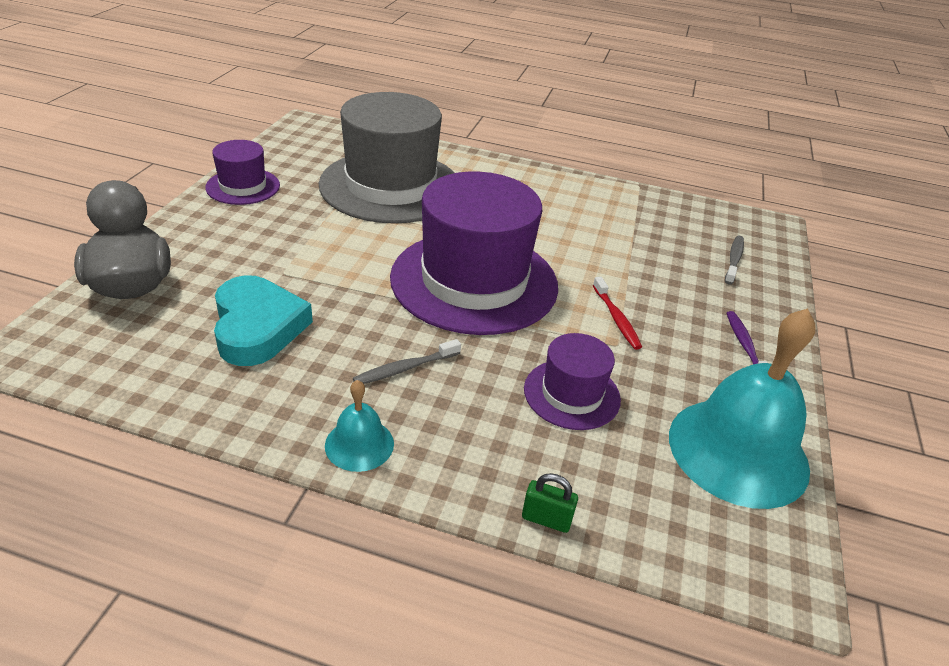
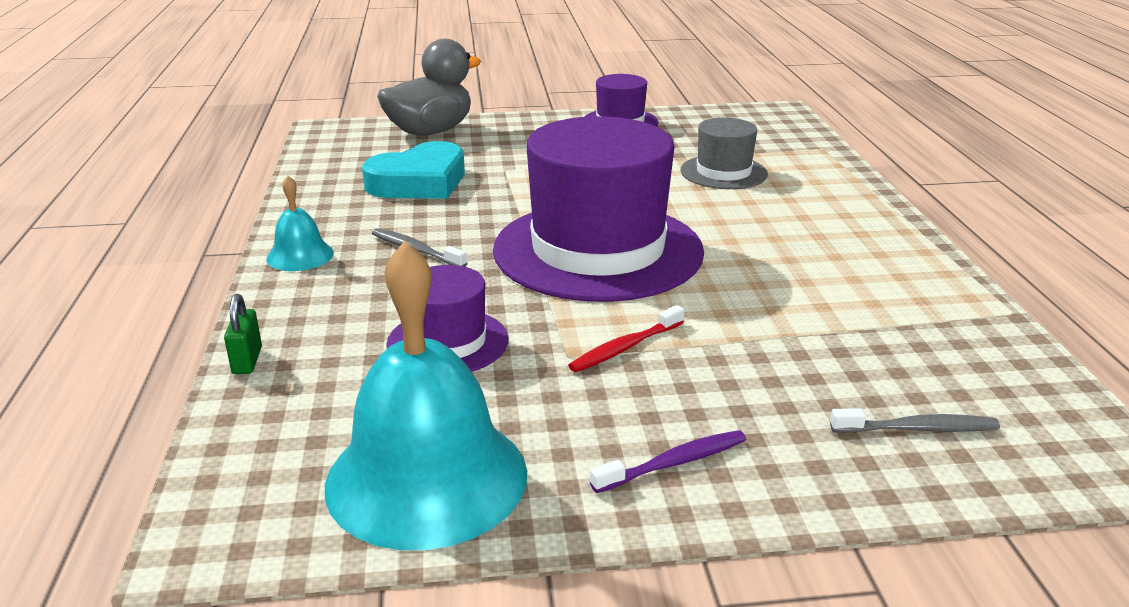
camera: 70 degrees right, 10 degrees down
(391, 186) = (723, 172): grey hat -> grey hat, size x0.49

